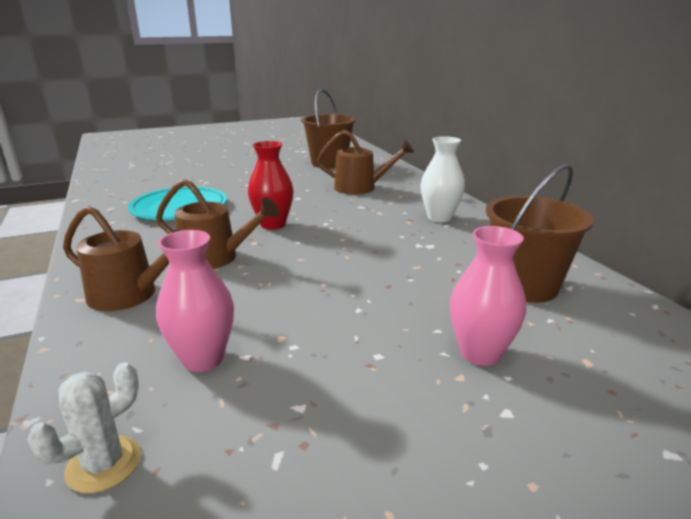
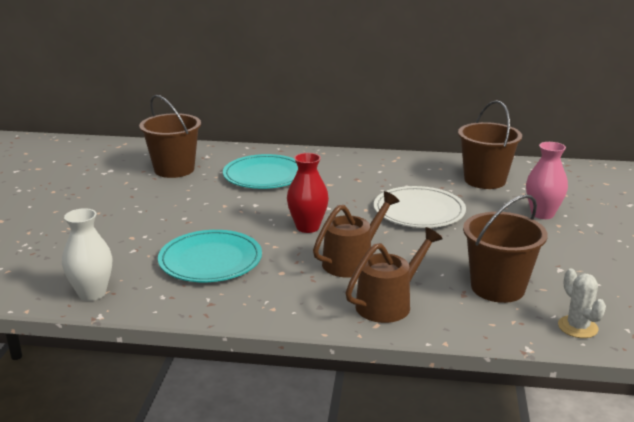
camera: 60 degrees left, 0 degrees up
(203, 359) = (497, 288): pink vase -> brown bucket
(360, 188) = (264, 175): brown watering can -> turquoise plate
(373, 264) = (419, 211): none -> white plate
(439, 217) = (364, 169): white vase -> white vase (92, 293)

